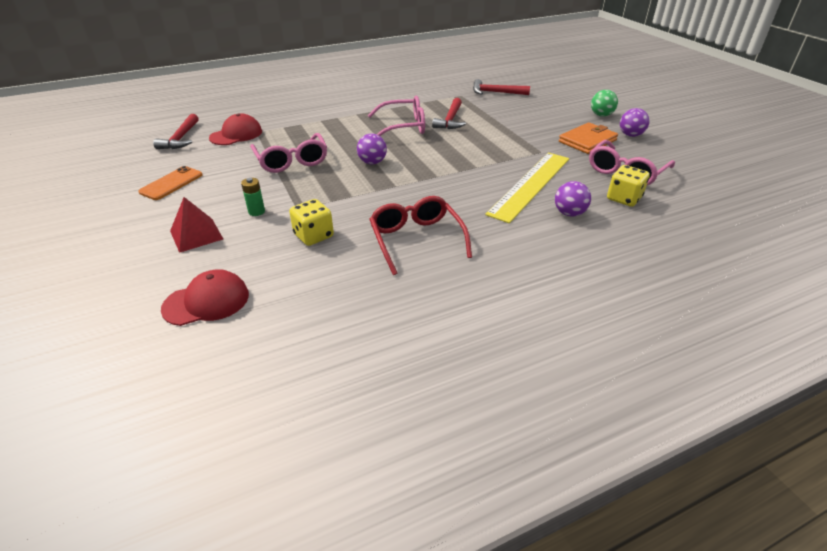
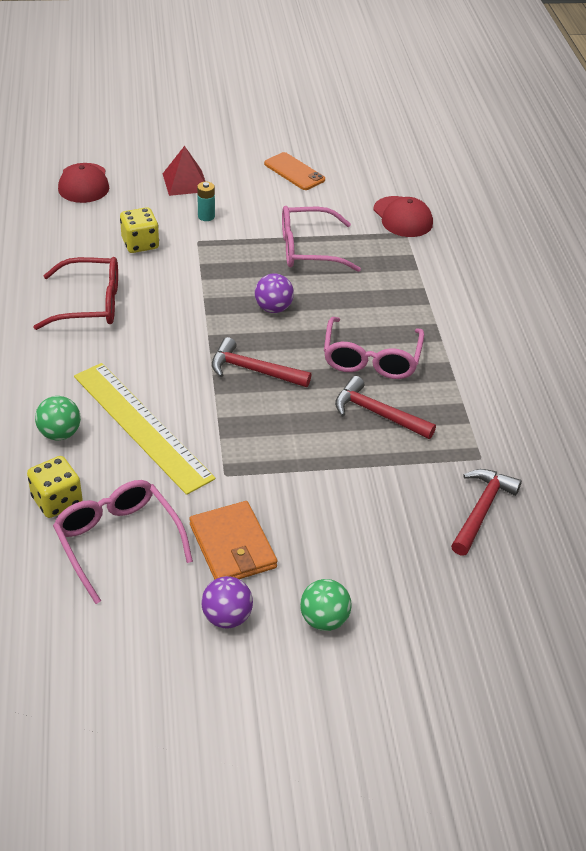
camera: 105 degrees right, 5 degrees up
(181, 138) = (407, 179): red hammer -> red hammer (253, 370)
(256, 211) = (206, 216): green battery -> turquoise battery
(569, 213) = (60, 433): purple ball -> green ball

